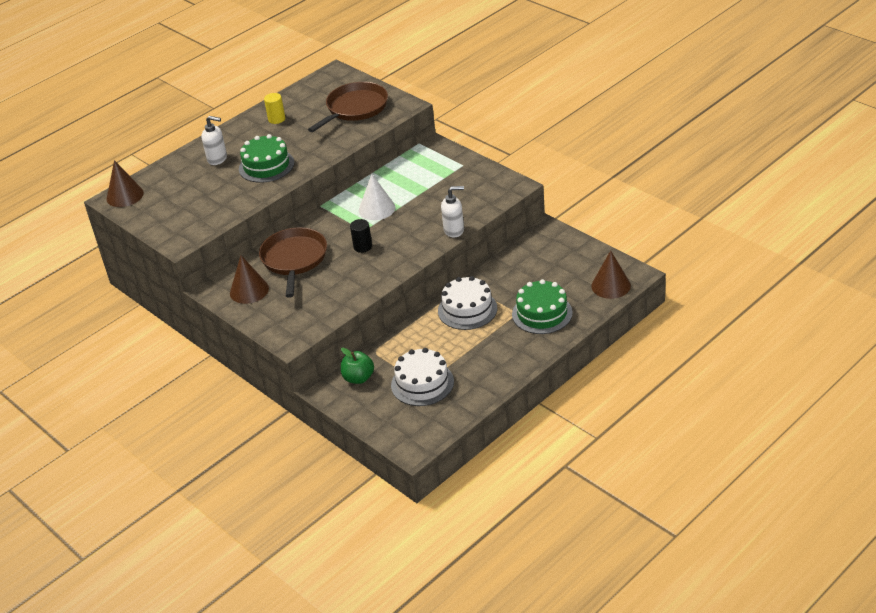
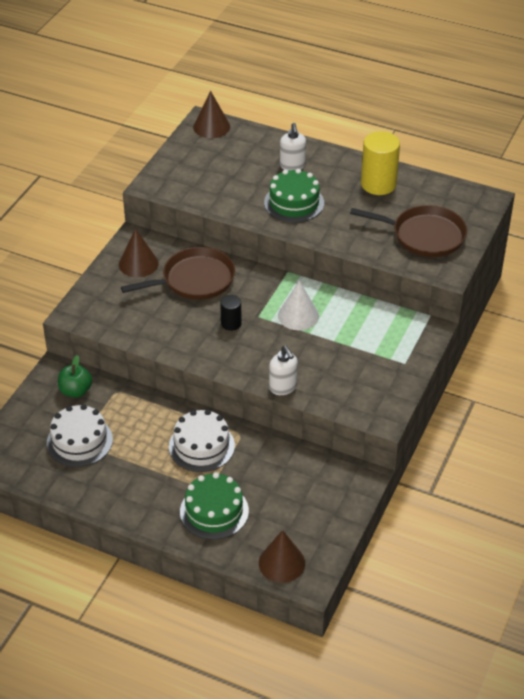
camera: 65 degrees right, 5 degrees up
(276, 119) = (378, 184): yellow cylinder -> yellow cylinder, size x1.84

